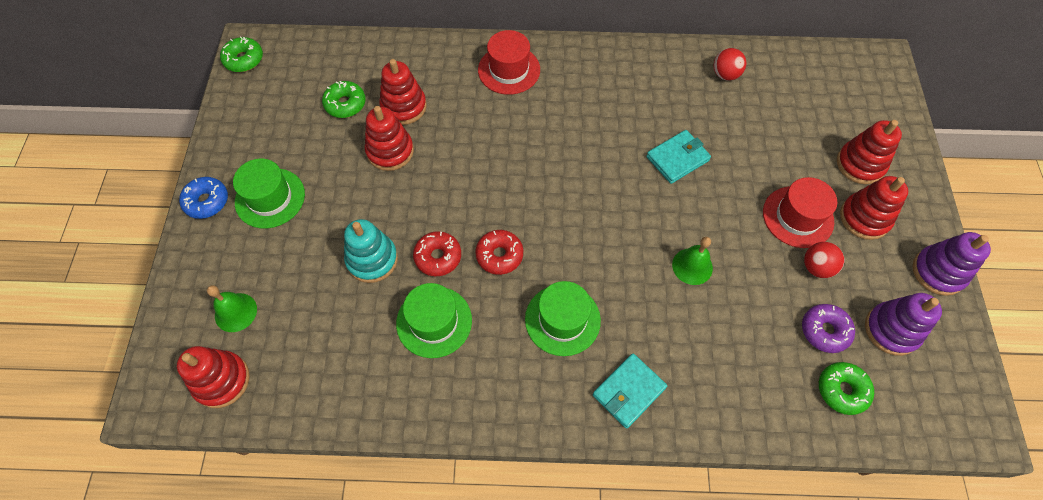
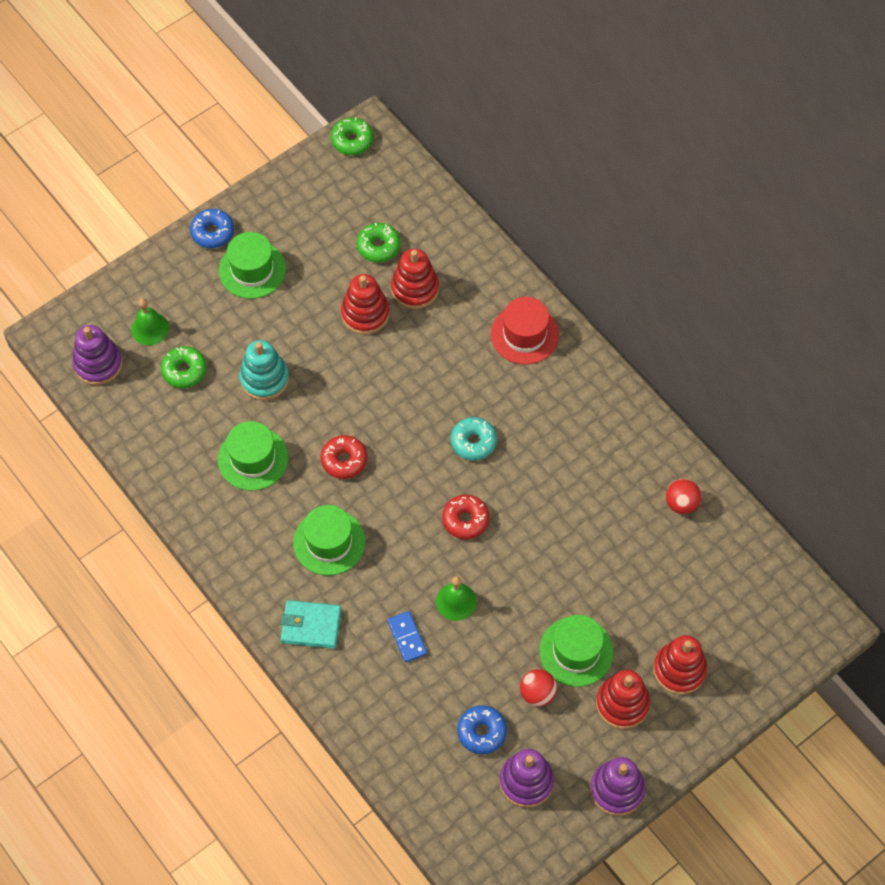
camera: 50 degrees right, 0 degrees up
(221, 380) = (98, 364): red stacking toy -> purple stacking toy
(438, 257) = (305, 420): red donut -> red donut (465, 520)
(565, 159) = (473, 442): none -> turquoise donut
(677, 158) = (552, 524): turquoise wallet -> none
(697, 324) = (407, 637): none -> blue domino
(798, 217) = (576, 651): red hat -> green hat
(824, 331) = (482, 732): purple donut -> blue donut
(842, 390) = (439, 773): green donut -> green donut (184, 371)

